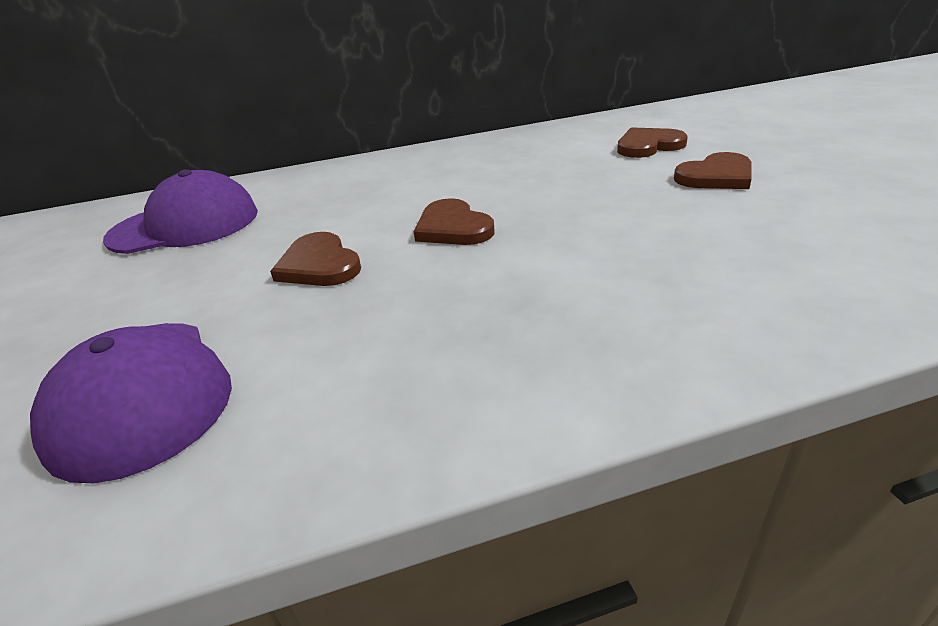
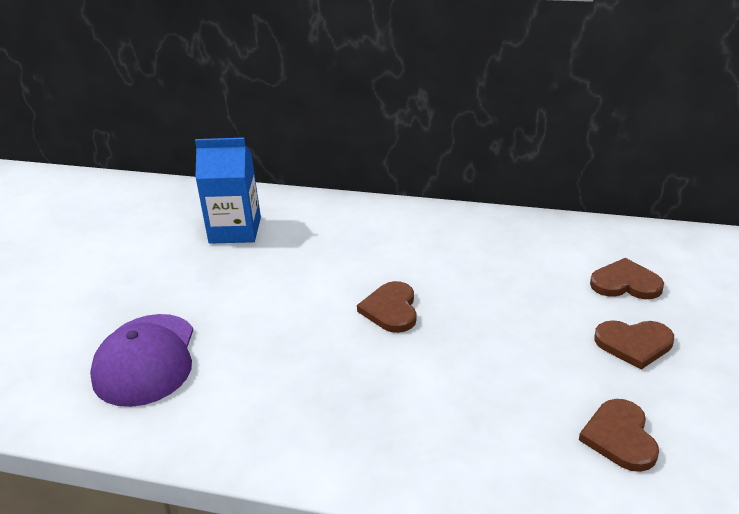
camera: 30 degrees right, 0 degrees up
(185, 225) = (235, 230): purple cap -> blue carton
(319, 265) = (286, 306): brown heart -> brown heart (620, 437)

